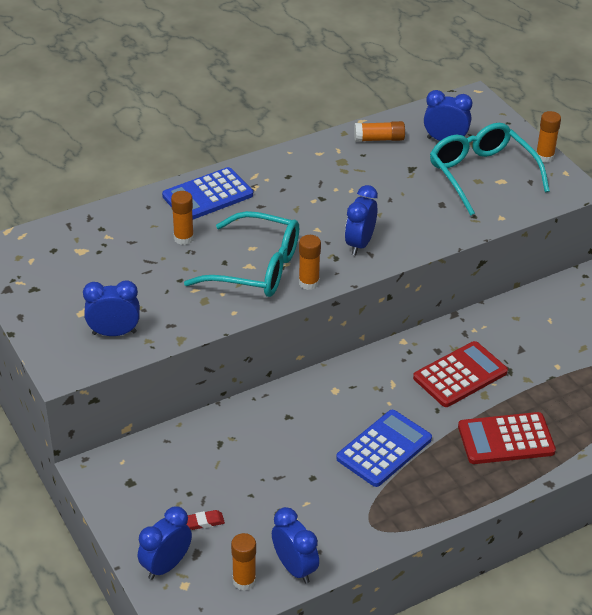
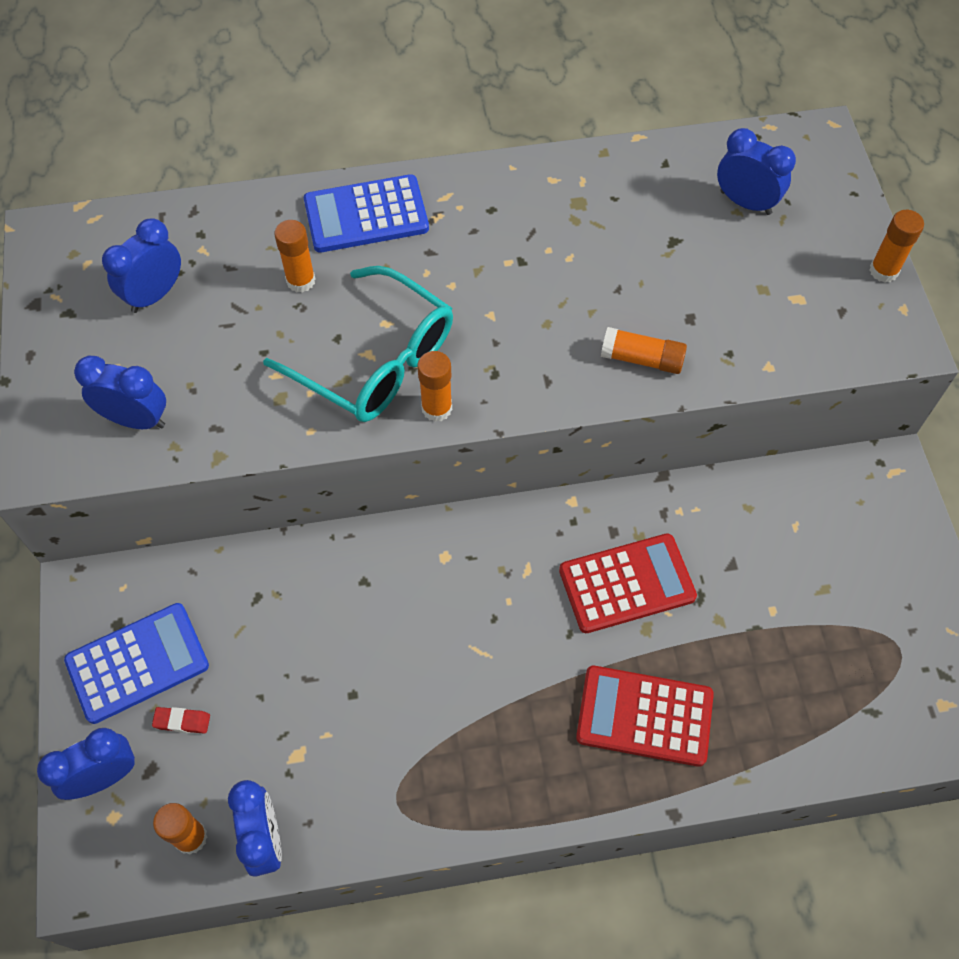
camera: 20 degrees right, 20 degrees up
(359, 244) = (539, 358): blue clock -> blue clock (154, 295)
(379, 139) = (649, 176): orange glue stick -> orange glue stick (642, 359)
(384, 449) = (468, 677): blue calculator -> blue calculator (137, 663)
(481, 174) = (773, 279): turquoise glasses -> none

